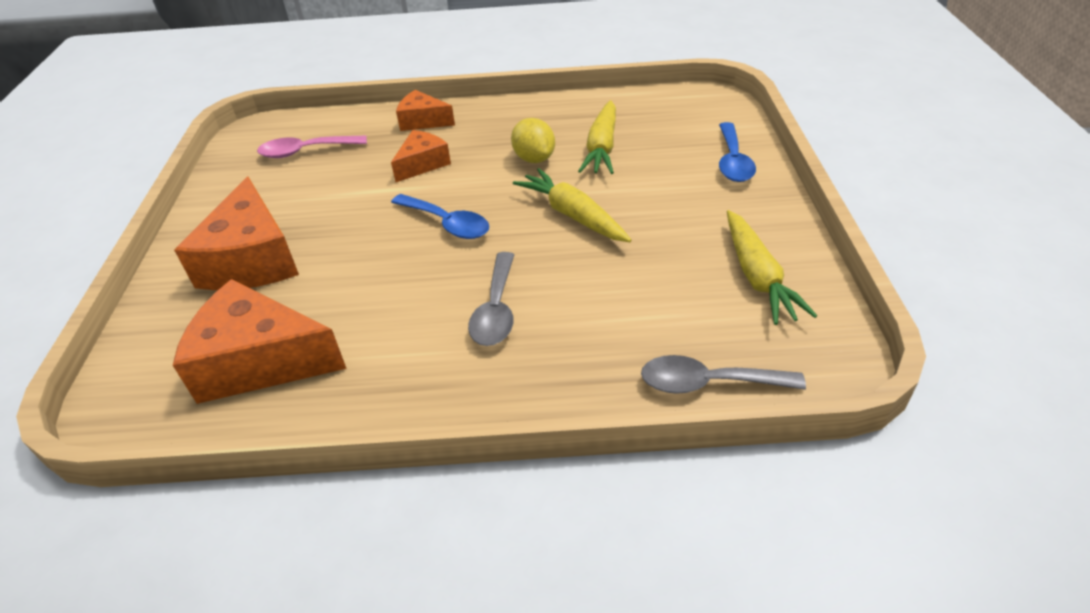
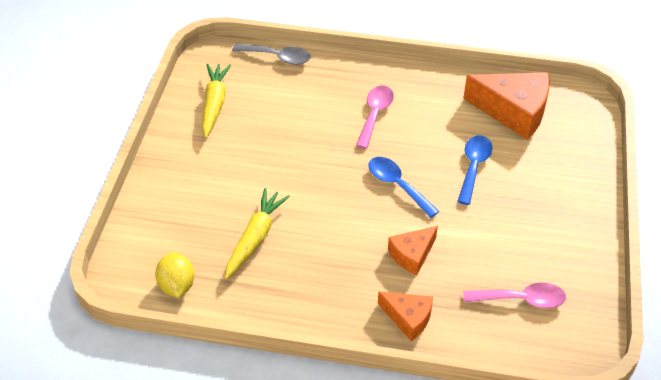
camera: 170 degrees left, 5 degrees up
(252, 259) = (538, 184): orange cheese -> none
(496, 309) = (375, 115): grey spoon -> pink spoon
(534, 158) = (316, 238): yellow lemon -> yellow lemon (177, 285)
(573, 215) = (305, 173): yellow carrot -> none
(733, 161) = (163, 197): blue spoon -> blue spoon (473, 167)

